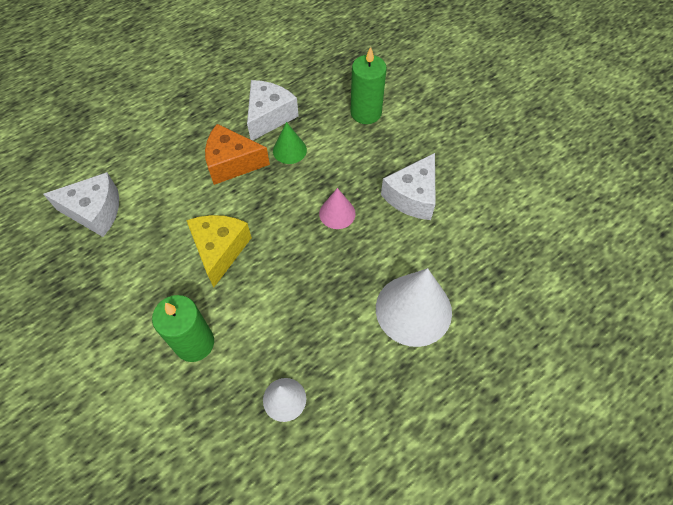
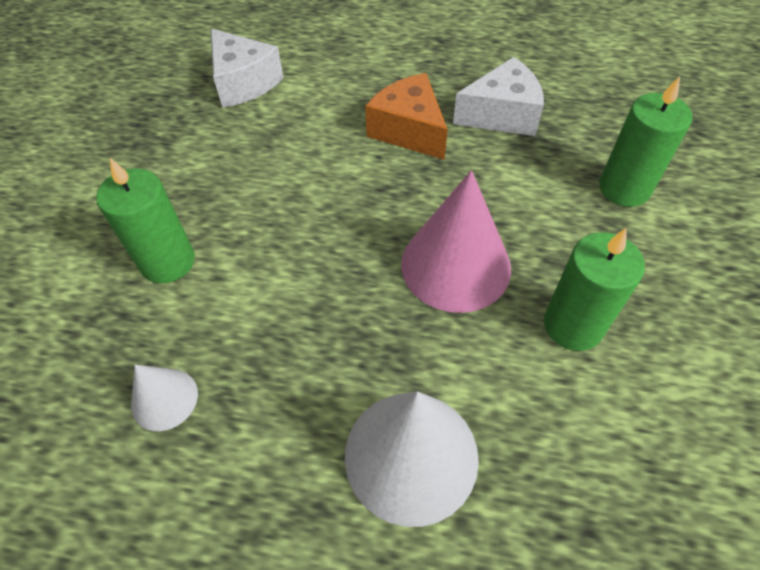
camera: 50 degrees right, 5 degrees down
(220, 250) = (296, 199): yellow cheese -> none
(289, 150) = (483, 161): green cone -> none
(337, 213) = (455, 265): pink cone -> pink cone, size x1.91
(412, 196) = (573, 325): white cheese -> green candle

